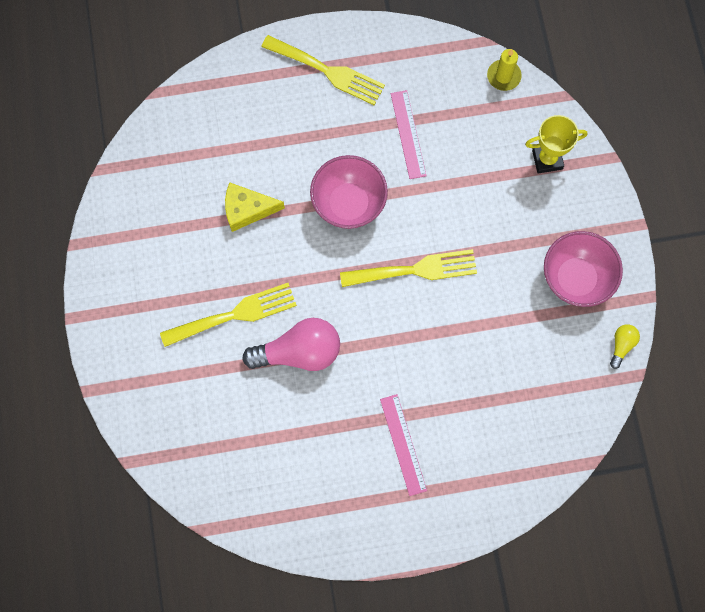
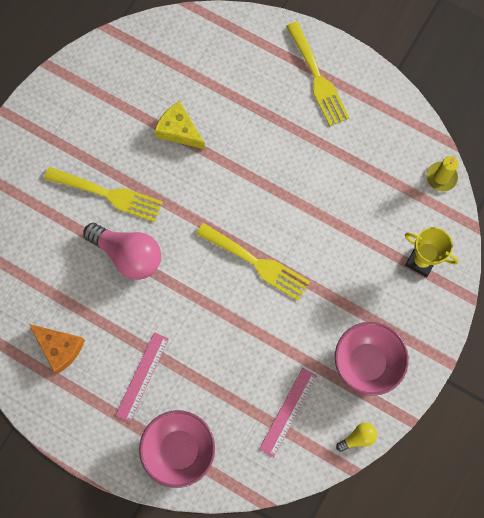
camera: 40 degrees right, 0 degrees up
(310, 480) = (59, 348): none -> orange cheese
(348, 204) = (251, 180): pink bowl -> pink bowl (179, 450)
(408, 134) = (335, 165): pink ruler -> pink ruler (288, 412)

